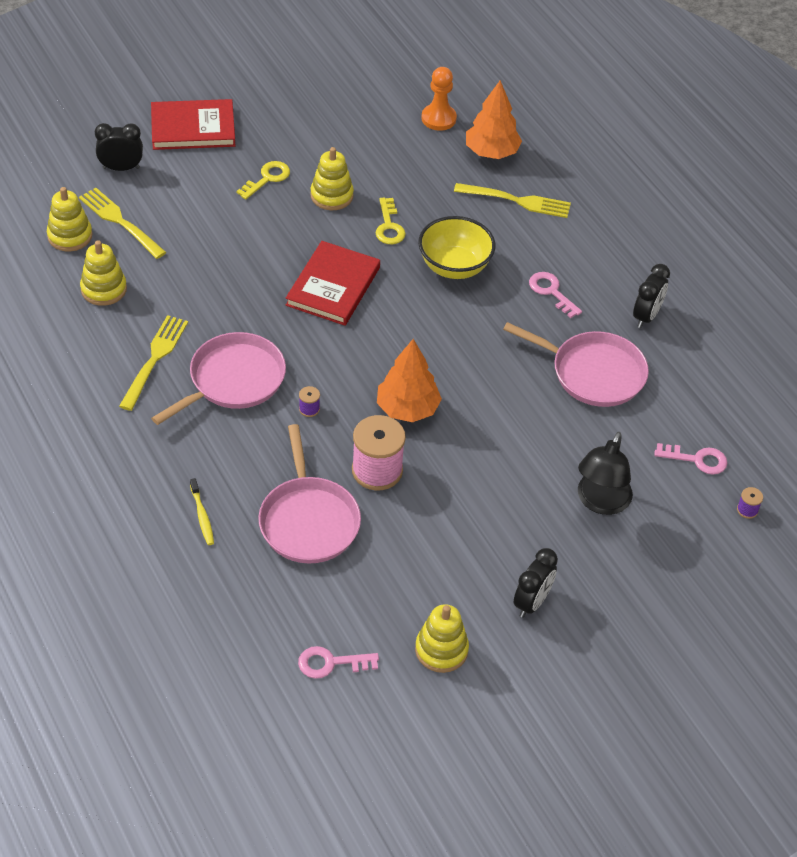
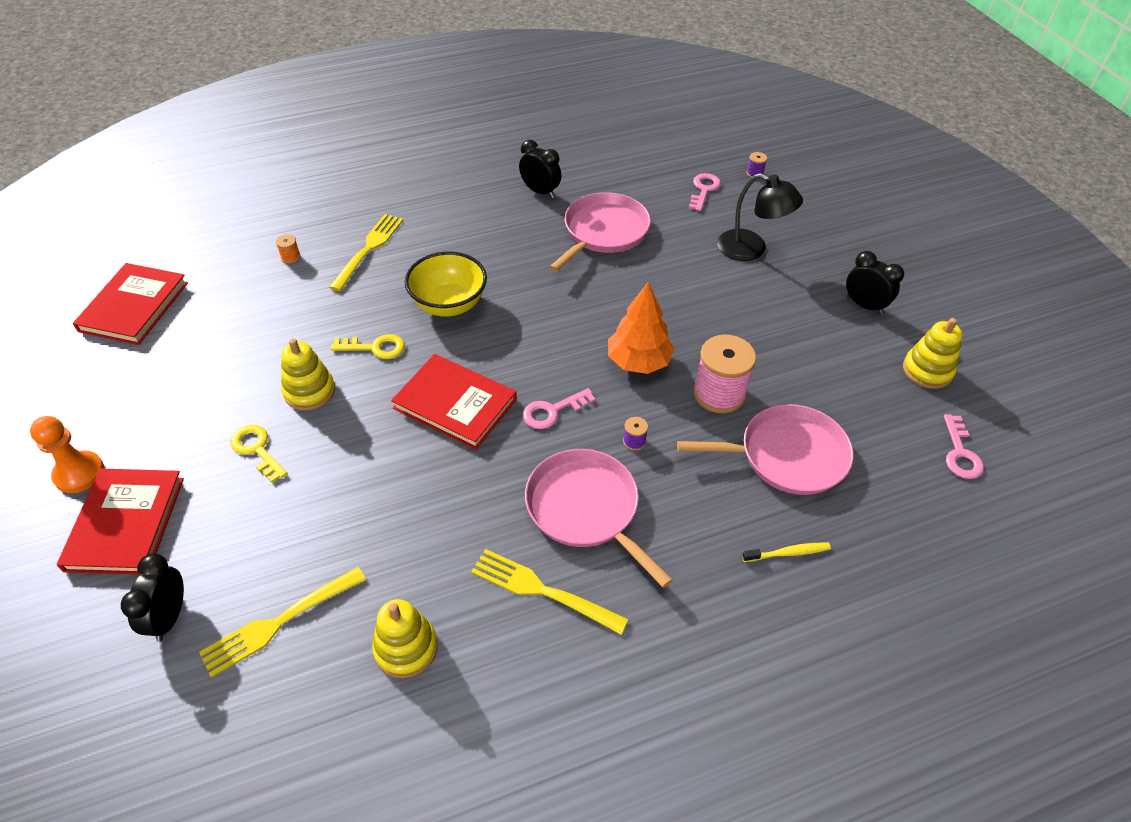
camera: 80 degrees left, 0 degrees up
(70, 236) = (287, 691): yellow stacking toy -> none
(406, 74) = (134, 307): none -> red book
(438, 118) = (221, 289): orange pawn -> orange pawn (79, 473)
(491, 152) = (290, 257): orange tree -> orange spool
(551, 292) = (498, 243): pink key -> pink key (552, 411)

